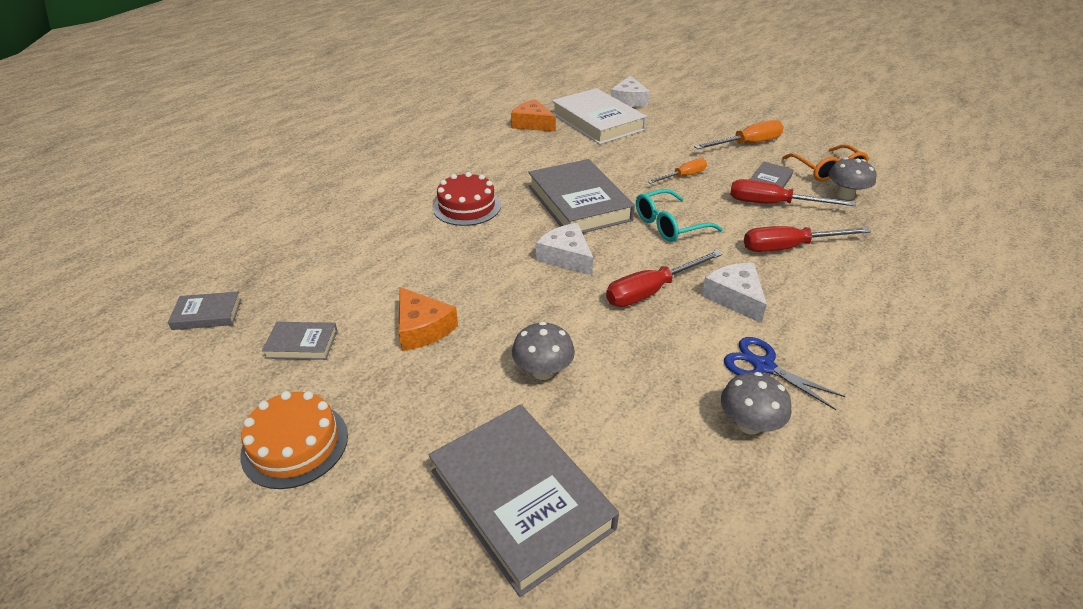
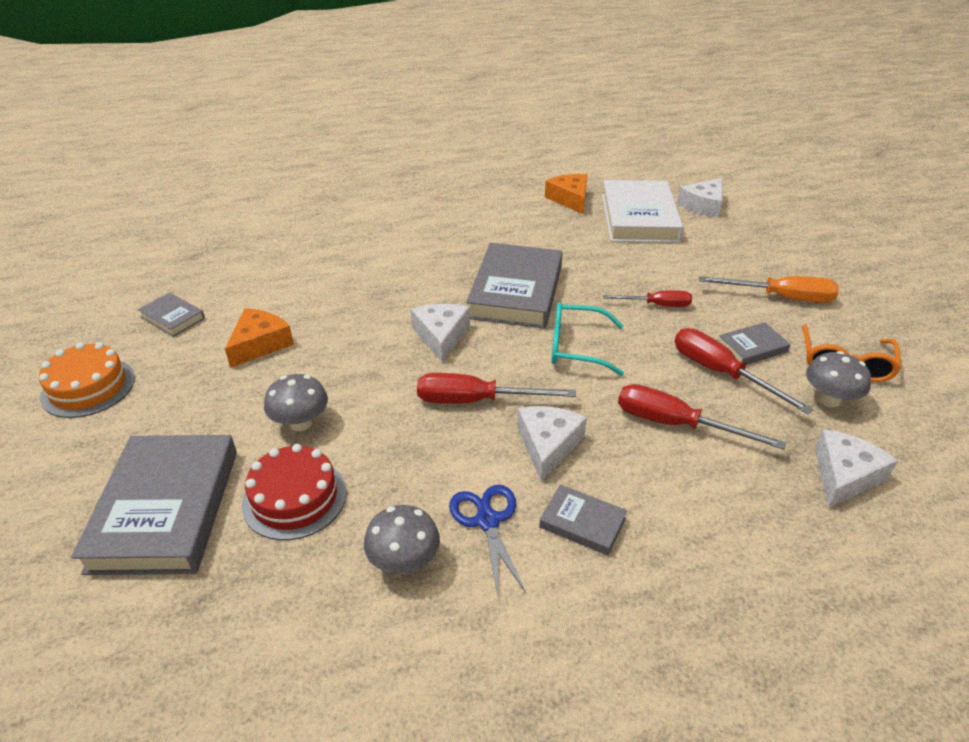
camera: 35 degrees right, 0 degrees up
(207, 314) = (145, 269): grey book -> grey book (582, 523)
(422, 328) = (260, 344): orange cheese -> orange cheese turned 150 degrees counterclockwise
(467, 206) = (415, 257): red cake -> red cake (294, 498)
(683, 176) = (657, 305): orange screwdriver -> red screwdriver
(904, 235) = (844, 475): none -> white cheese

